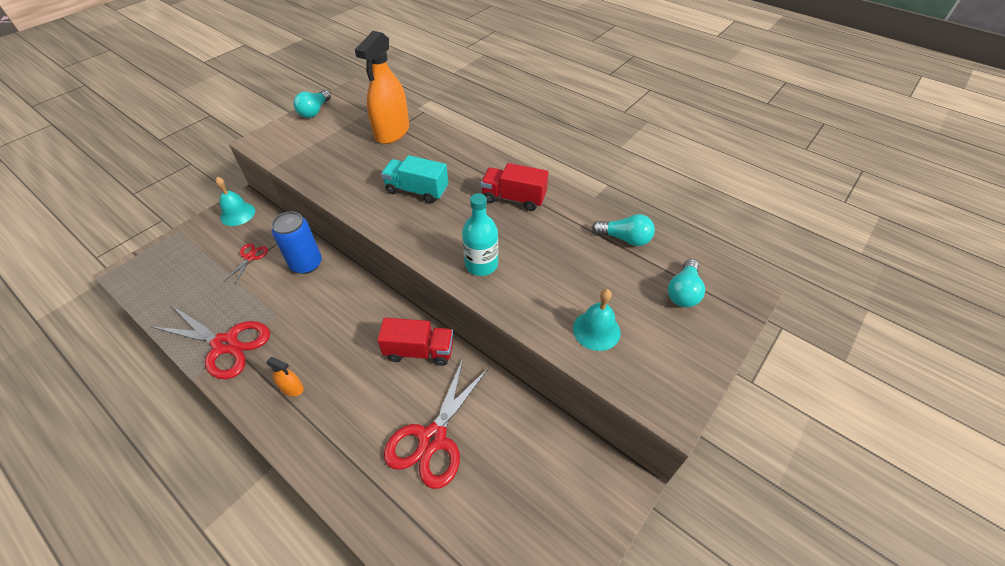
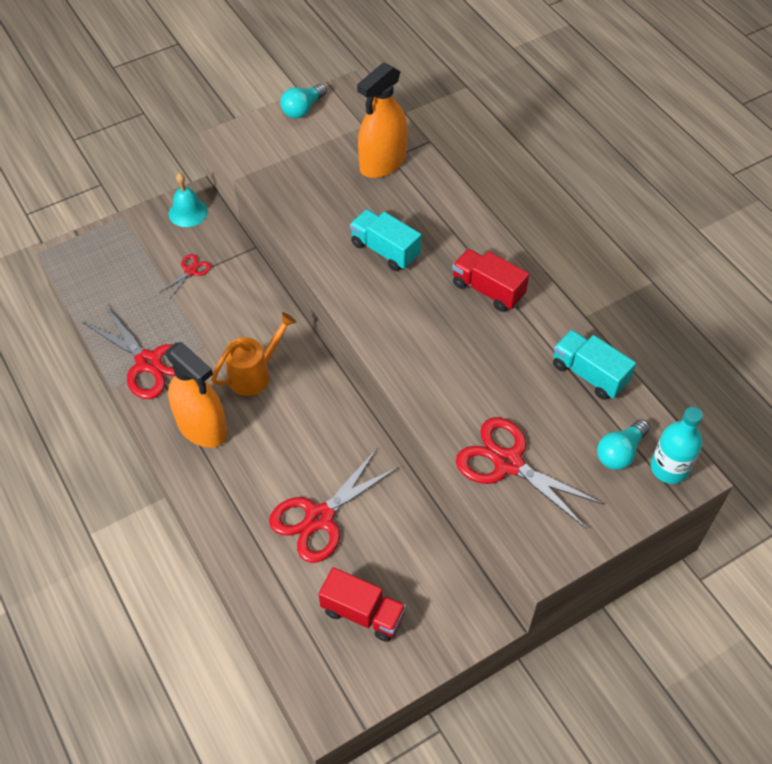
camera: 20 degrees right, 5 degrees up
(292, 388) = (202, 427): orange spray bottle -> orange spray bottle, size x2.32
(306, 264) = (247, 296): blue can -> none
(331, 326) = (254, 374): none -> orange watering can
(419, 351) = (335, 428): red truck -> red truck (363, 613)
(481, 264) = (421, 359): turquoise bottle -> turquoise bottle (669, 468)
(596, 330) = (508, 463): turquoise bell -> red scissors
(625, 239) = (589, 374): turquoise light bulb -> turquoise truck

